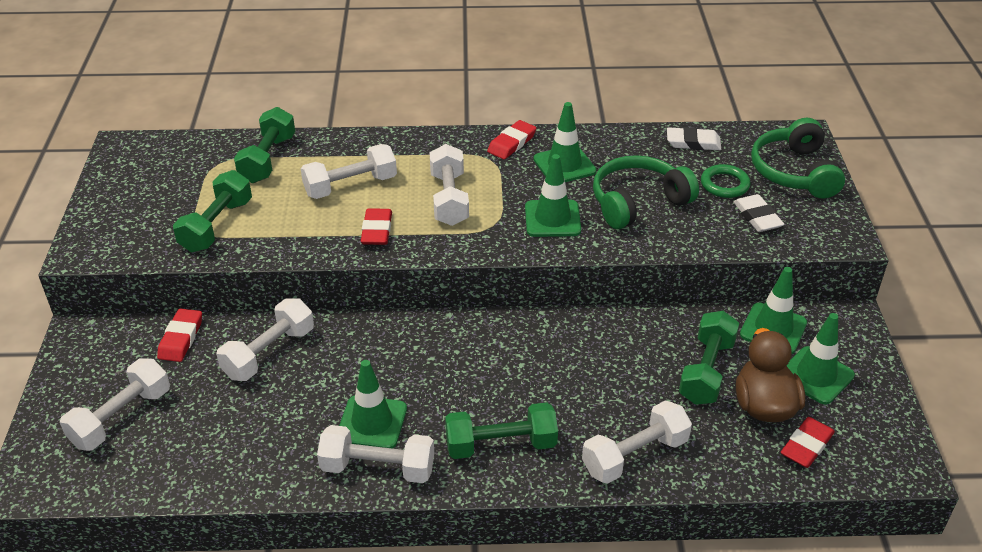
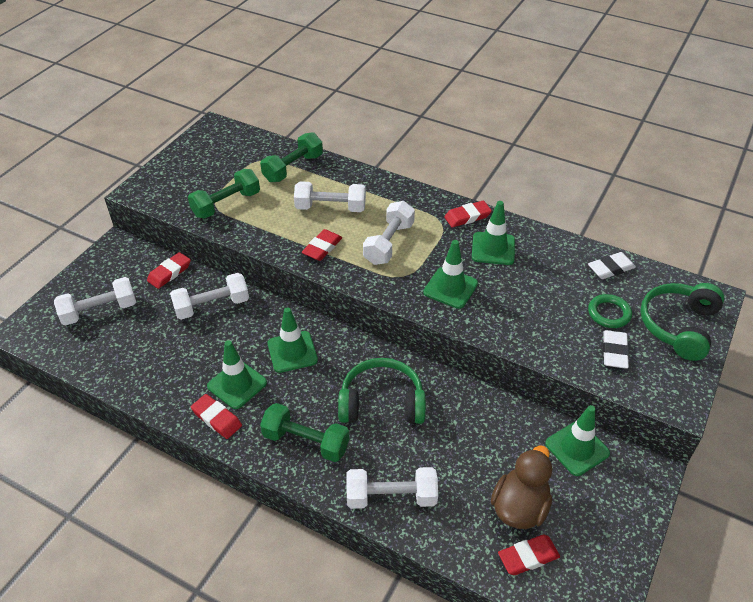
camera: 30 degrees right, 5 degrees up
(378, 468) = (217, 418): white dumbbell -> red eraser
(638, 202) = (526, 301): green headphones -> green headphones (382, 402)
(693, 143) = (611, 268): white eraser -> white eraser turned 60 degrees counterclockwise
(706, 371) = (496, 457): green dumbbell -> none
(816, 375) = (582, 503): green traffic cone -> green traffic cone (292, 352)

